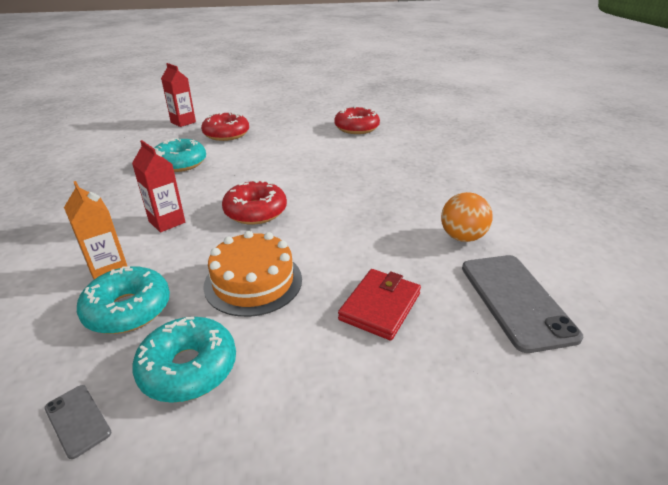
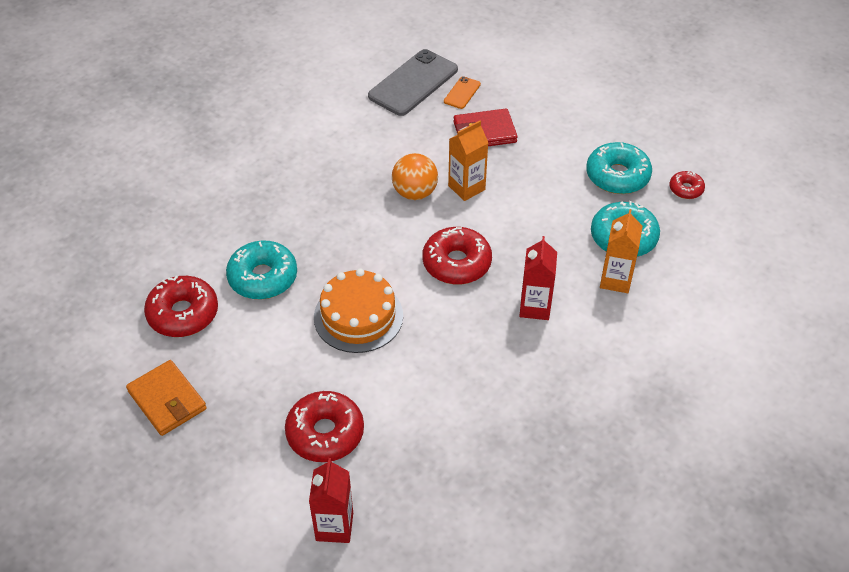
camera: 130 degrees left, 15 degrees up
(77, 420) = (686, 189): grey phone -> red donut
(180, 163) = (440, 403): turquoise donut -> turquoise donut (263, 277)
(253, 282) = (532, 200): orange cake -> orange cake (358, 316)
(309, 113) = (167, 400): none -> orange wallet
(320, 254) = (466, 188): none -> orange carton
(462, 237) = (362, 129): orange ball -> orange ball (415, 193)
(466, 328) = (462, 93): none -> orange phone

